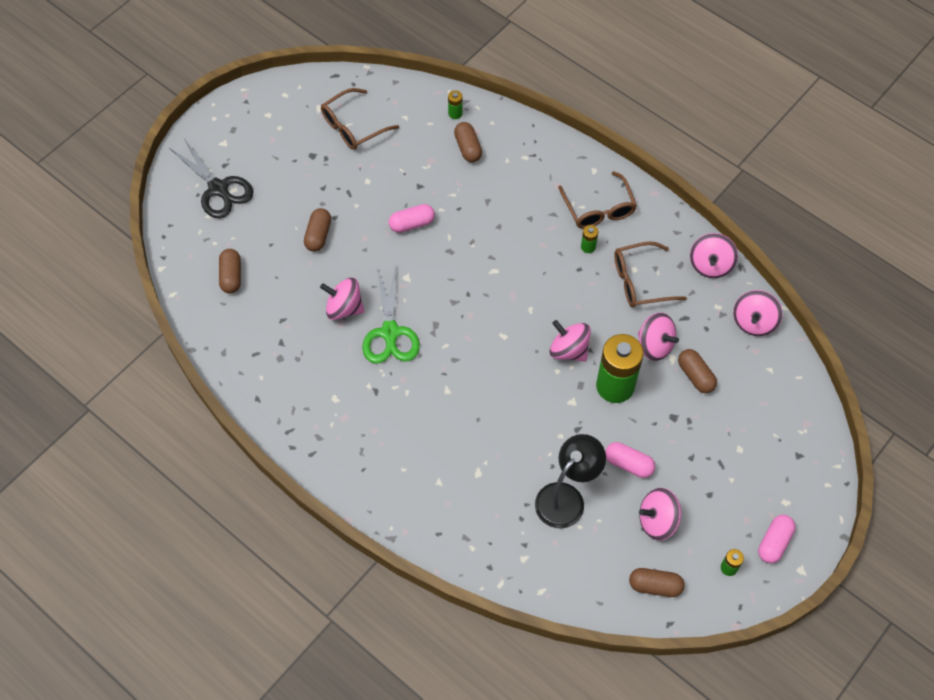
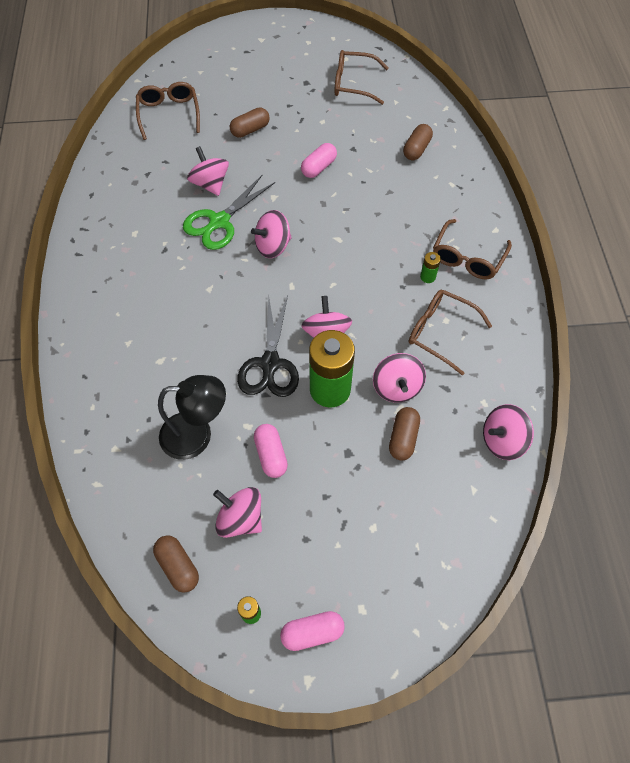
camera: 45 degrees right, 0 degrees up
(219, 189) = (225, 62): black scissors -> black scissors (270, 364)
(231, 276) = (169, 114): brown capsule -> brown glasses
(412, 224) = (319, 167): pink capsule -> pink capsule turned 75 degrees counterclockwise
(455, 113) = (434, 122): green battery -> none
(710, 265) = (514, 367): pink spinning top -> pink spinning top (273, 246)

